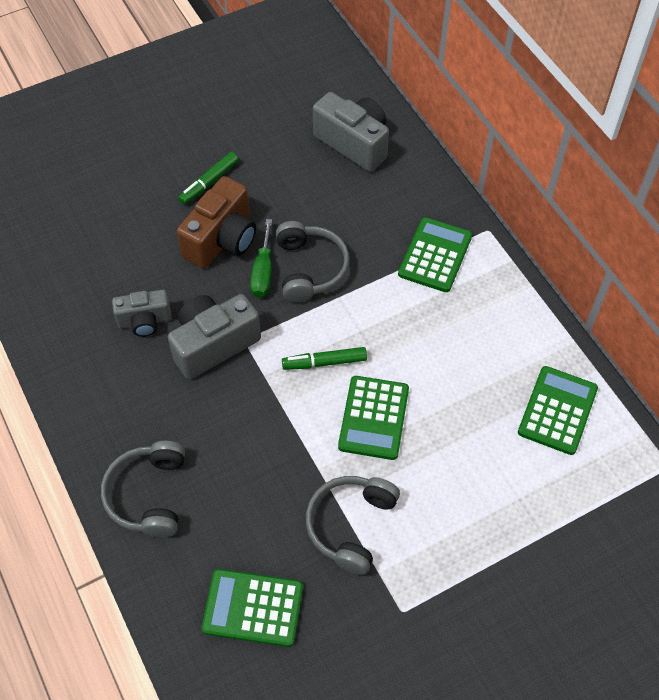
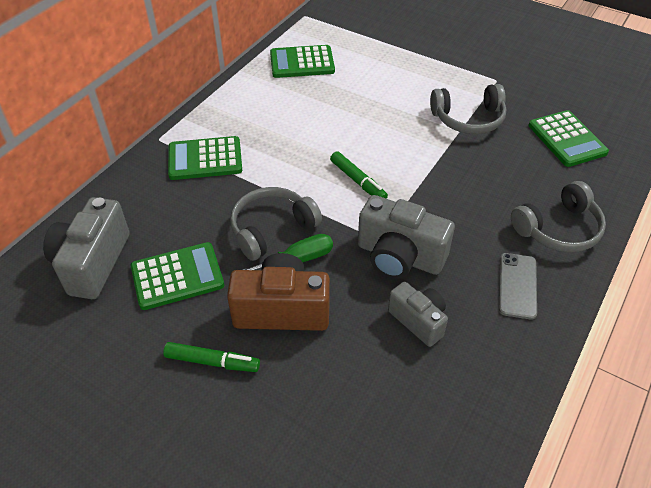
camera: 120 degrees left, 10 degrees down
(120, 413) = (517, 285): none -> grey phone
(373, 418) = (381, 138): green calculator -> green calculator (177, 276)

